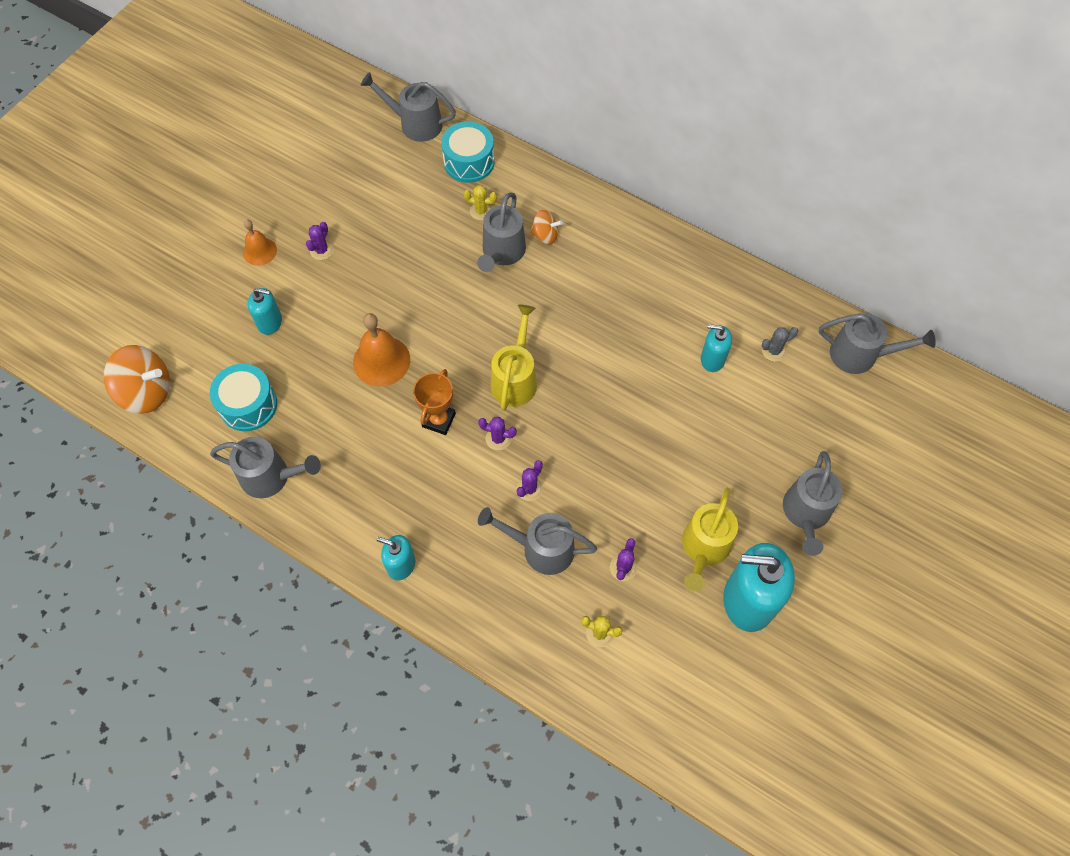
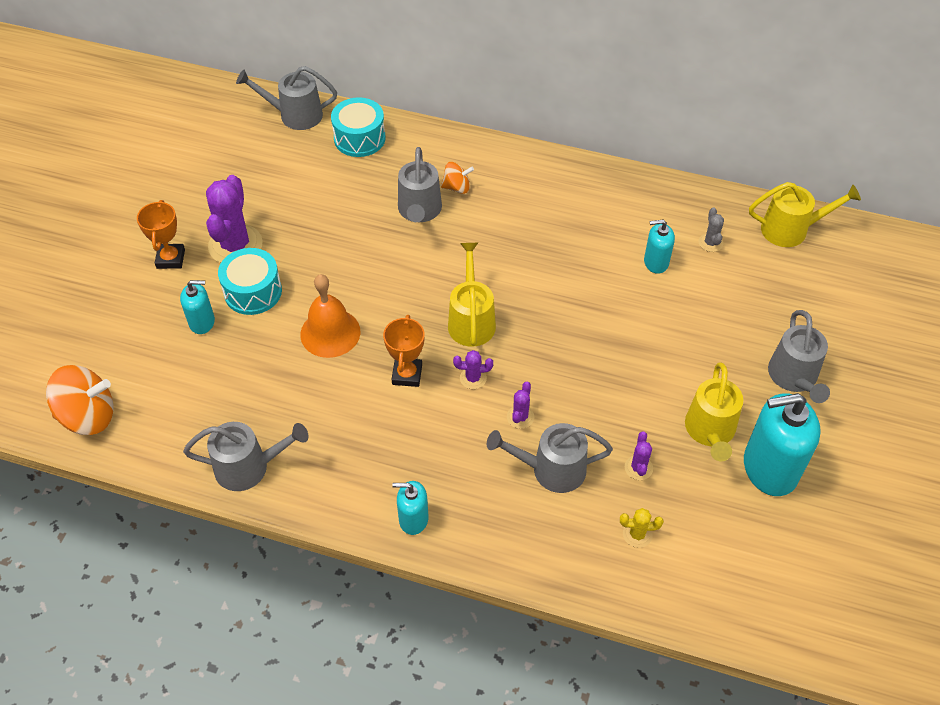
camera: 15 degrees left, 10 degrees down
(248, 405) = (203, 404): turquoise drum -> turquoise drum (253, 292)
(259, 251) = (170, 259): orange bell -> orange trophy
(321, 250) = (235, 245): purple cactus -> purple cactus, size x2.18
(481, 211) = (386, 178): yellow cactus -> none
(774, 351) = (710, 243): grey cactus -> grey cactus turned 60 degrees counterclockwise
(860, 355) = (791, 229): grey watering can -> yellow watering can

